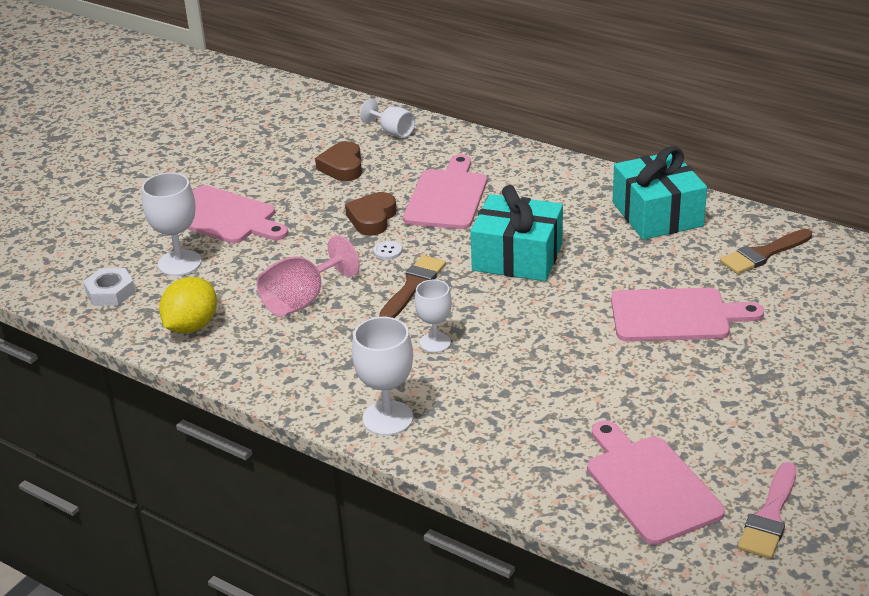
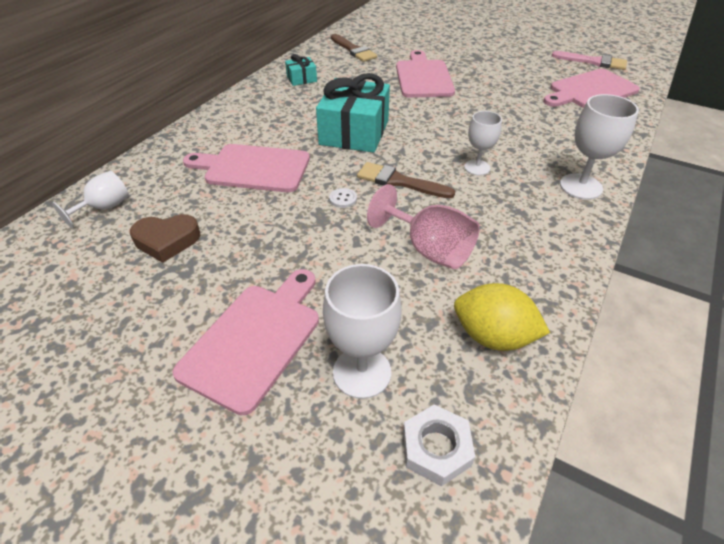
camera: 95 degrees left, 10 degrees up
(372, 218) = (282, 212): brown heart -> none
(657, 214) = (301, 79): turquoise gift -> turquoise gift, size x0.47

